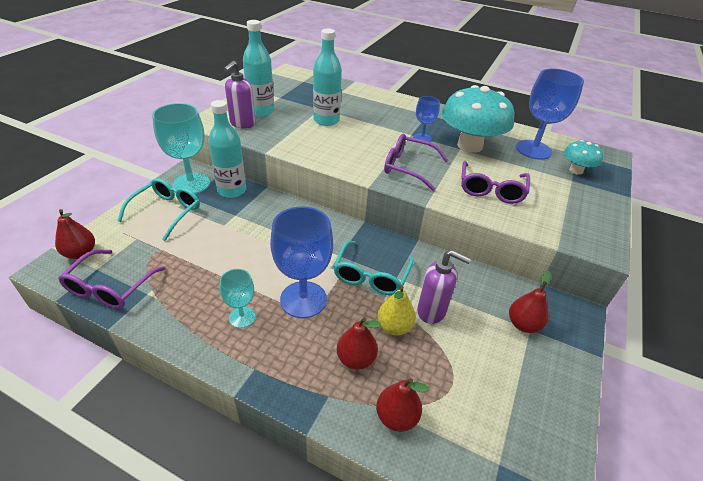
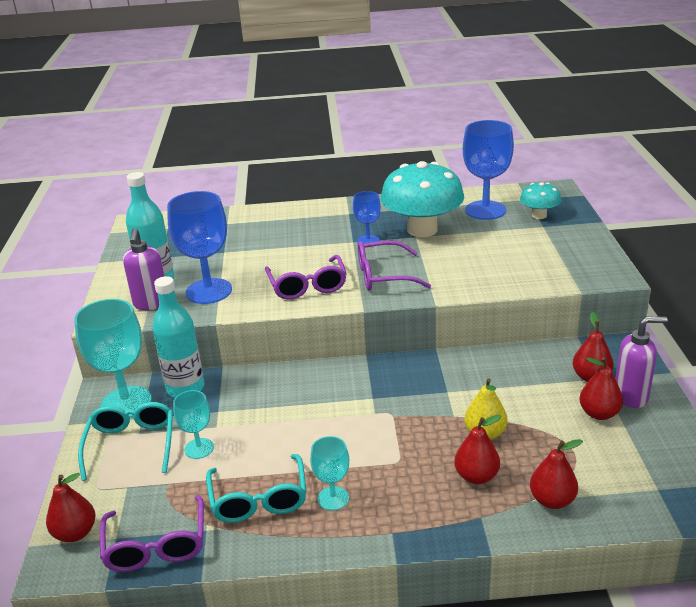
camera: 25 degrees left, 10 degrees down
(199, 234) = (199, 448): none -> turquoise goblet
(303, 299) = (378, 453): blue goblet -> blue goblet (209, 291)
(326, 120) = (245, 262): turquoise bottle -> none
(371, 276) = (422, 401): turquoise glasses -> turquoise glasses (259, 499)
(431, 311) = (506, 404): purple soap dispenser -> purple soap dispenser (631, 396)
(491, 189) = (481, 264): purple glasses -> purple glasses (307, 286)
(503, 360) = (599, 413): none -> red pear

